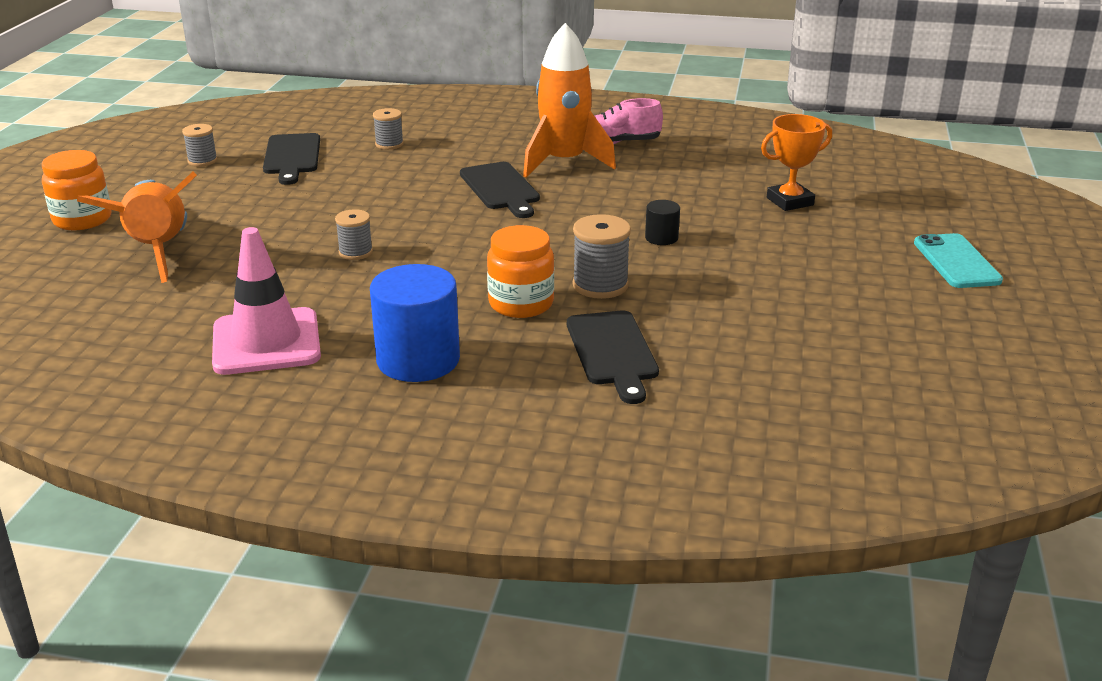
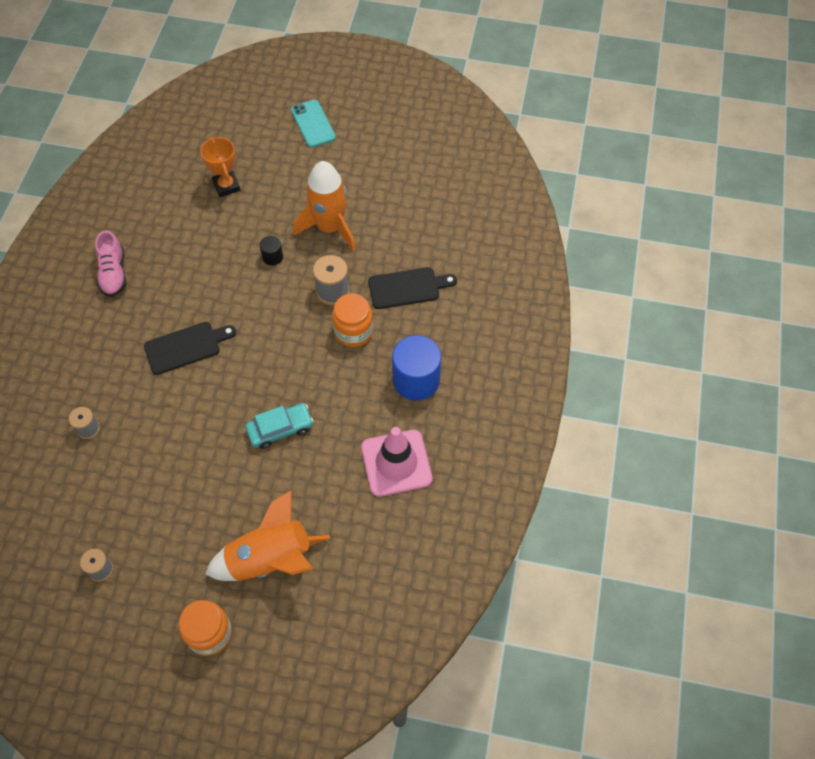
camera: 90 degrees left, 30 degrees up
(292, 157) = (103, 499): black cutting board -> none
(355, 252) = (280, 429): grey spool -> turquoise car
(564, 162) = (144, 308): orange rocket -> orange rocket (329, 228)
(956, 262) = (313, 124): turquoise phone -> turquoise phone turned 75 degrees clockwise

